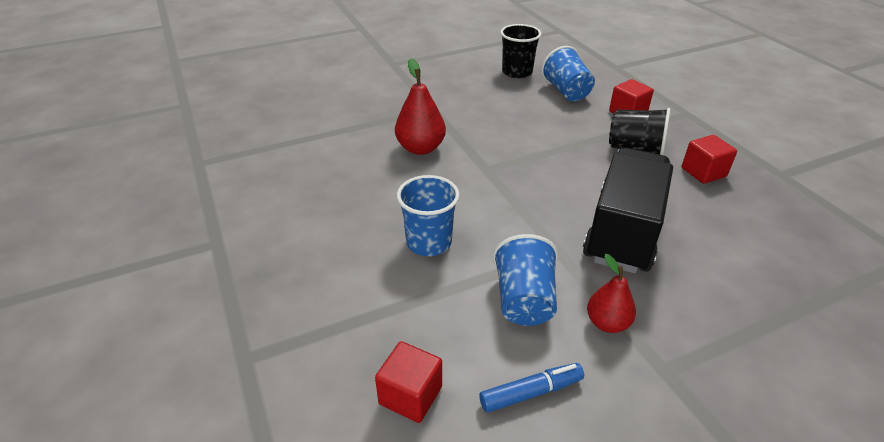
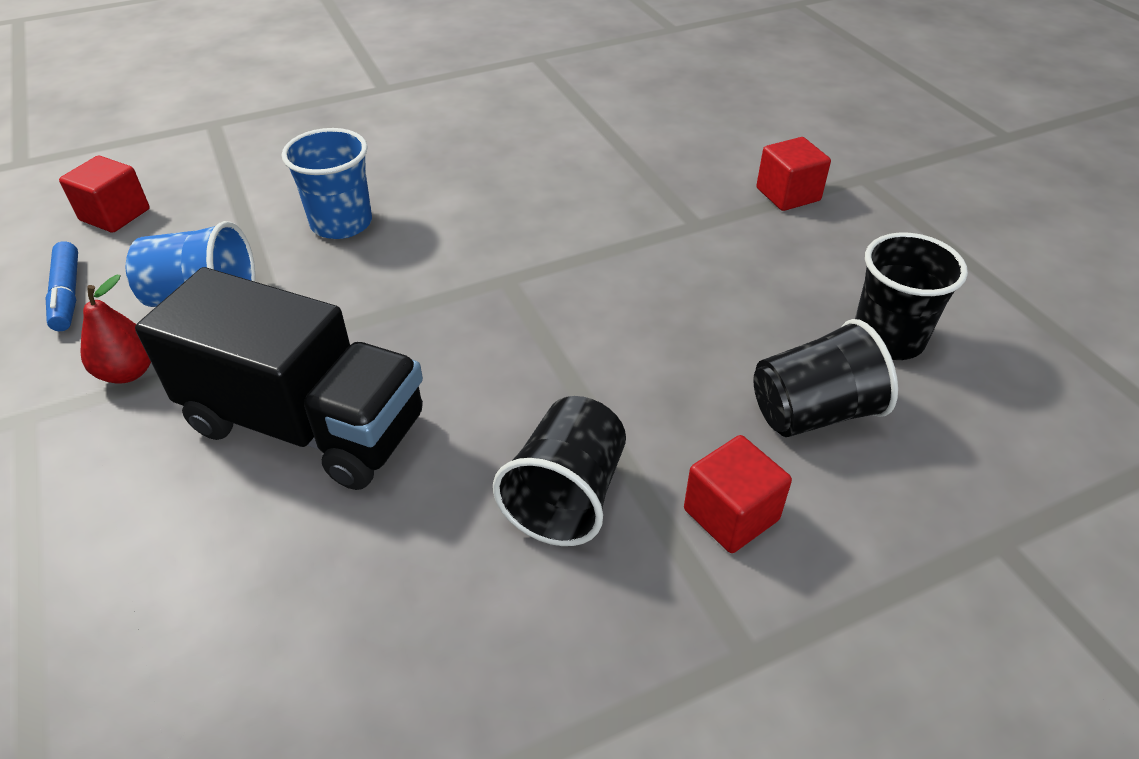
camera: 90 degrees right, 5 degrees up
(420, 148) = (568, 213): red pear -> none
(566, 92) = (813, 413): blue cup -> black cup
(703, 172) = (466, 607): red cube -> red cube (788, 194)

